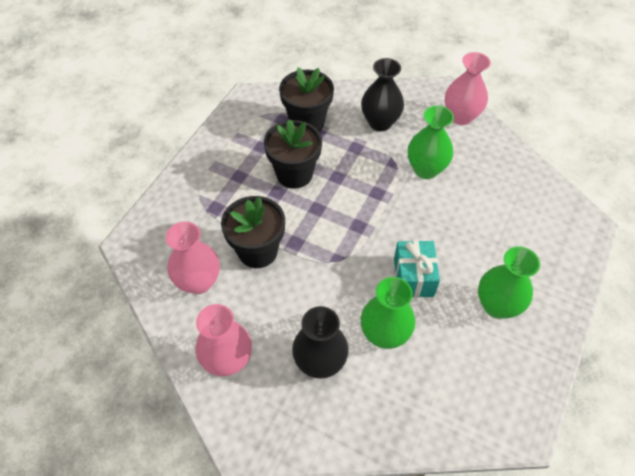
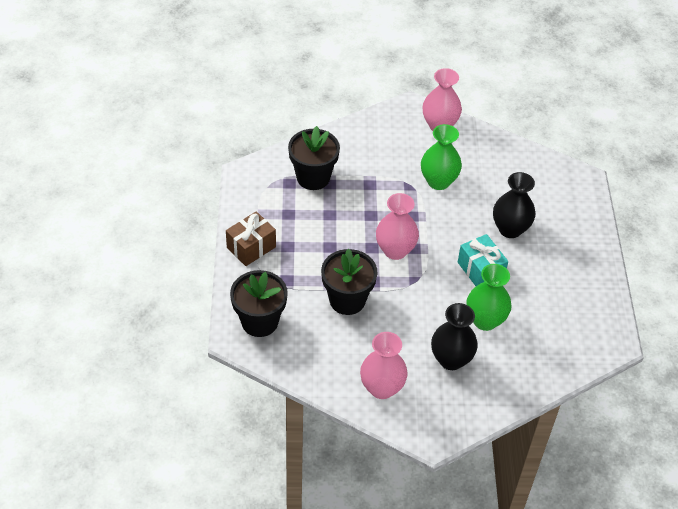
camera: 30 degrees left, 5 degrees down
(199, 282) = (317, 342): pink vase -> pink vase (395, 250)
(206, 164) = (251, 247): none -> brown gift
(294, 174) = (333, 226): black flower pot -> black flower pot (259, 321)
(380, 122) = (376, 155): black vase -> black vase (510, 229)
(497, 306) = (552, 266): green vase -> none

